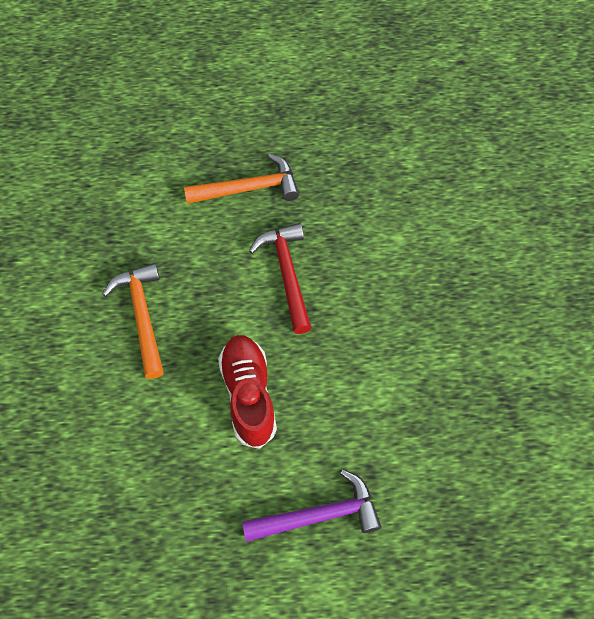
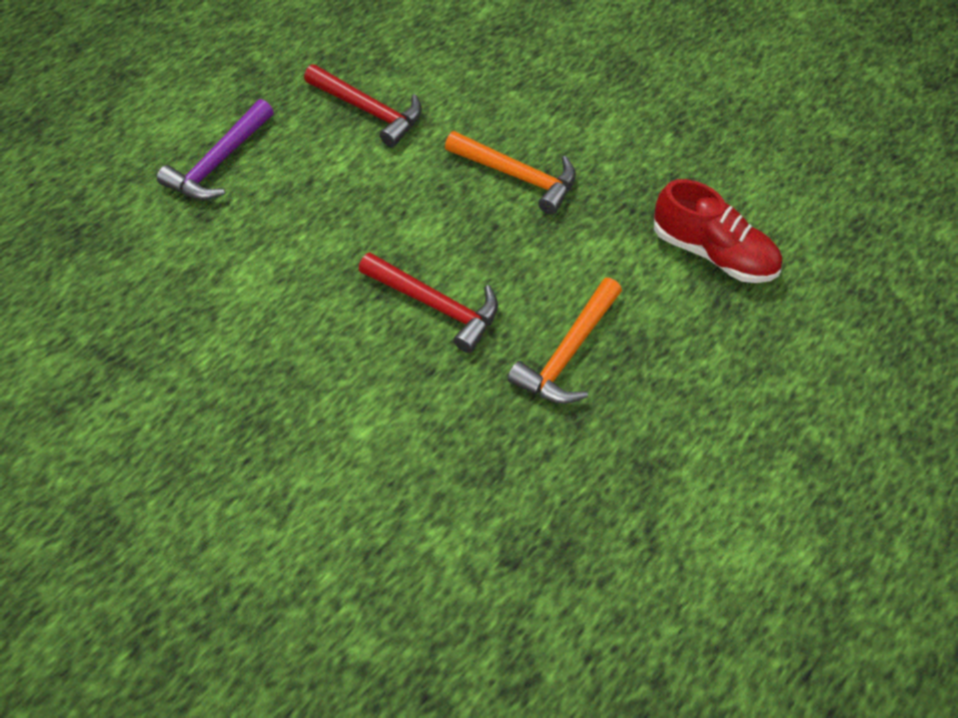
camera: 135 degrees right, 5 degrees down
(172, 465) = (368, 110): none -> red hammer
(248, 395) = (361, 191): red shoe -> red shoe (712, 253)

